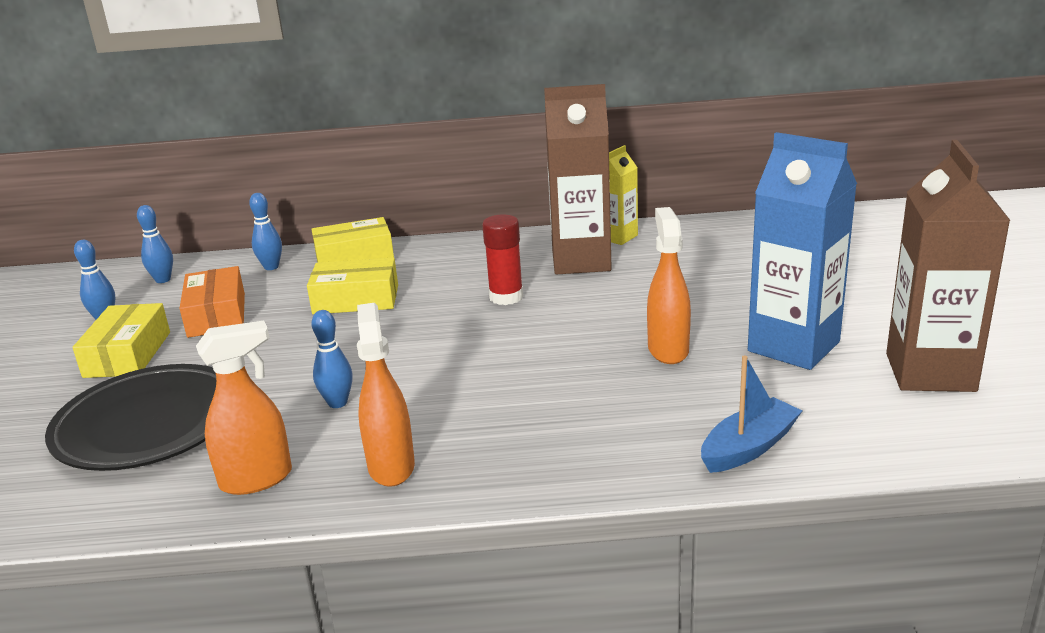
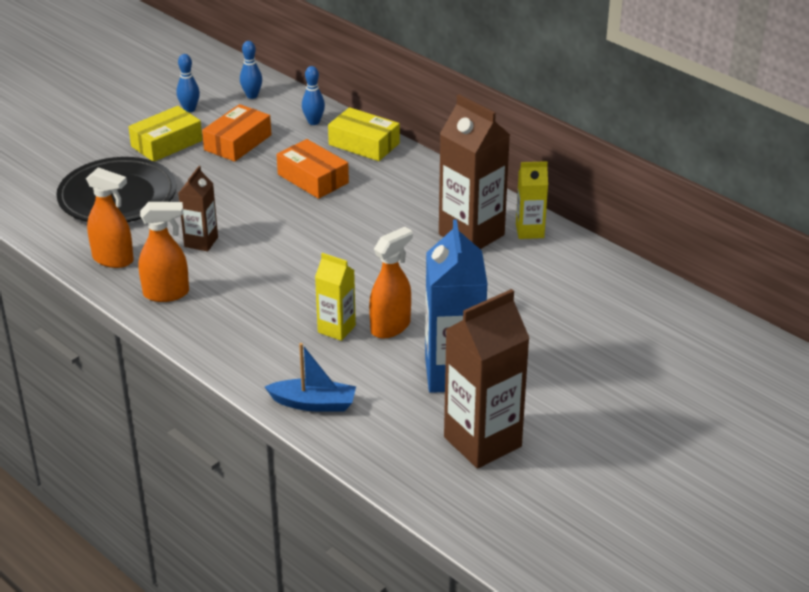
camera: 45 degrees right, 10 degrees up
(337, 403) = (201, 242): blue bowling pin -> brown carton
(356, 299) = (313, 178): yellow box -> orange box
(391, 466) = (167, 293): orange spray bottle -> orange spray bottle turned 45 degrees clockwise
(506, 297) = (384, 232): red glue stick -> none
(628, 381) = (336, 329): none -> yellow carton

